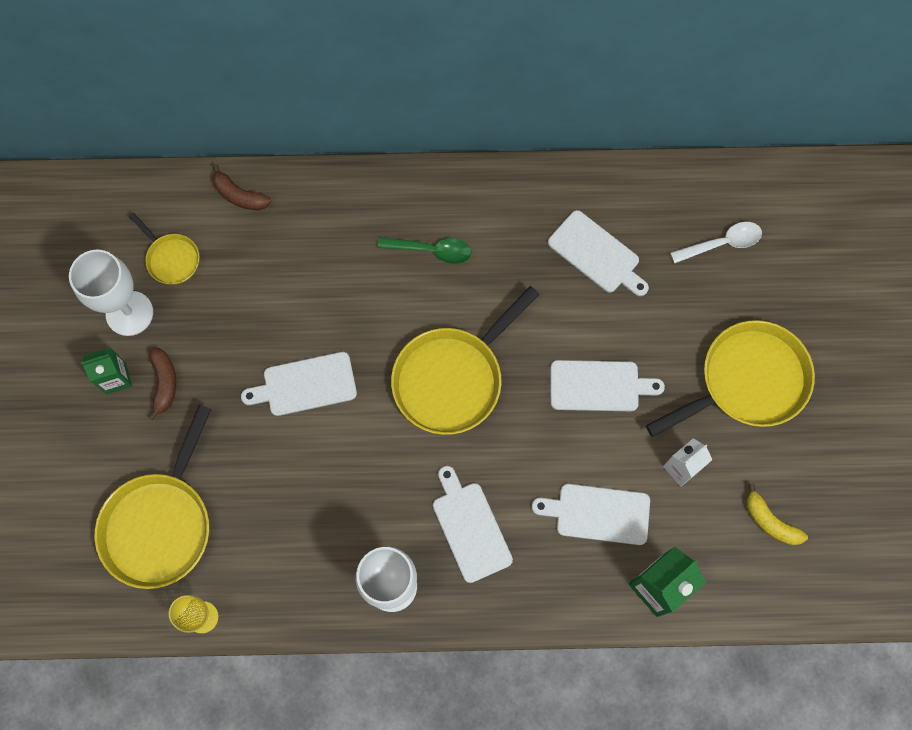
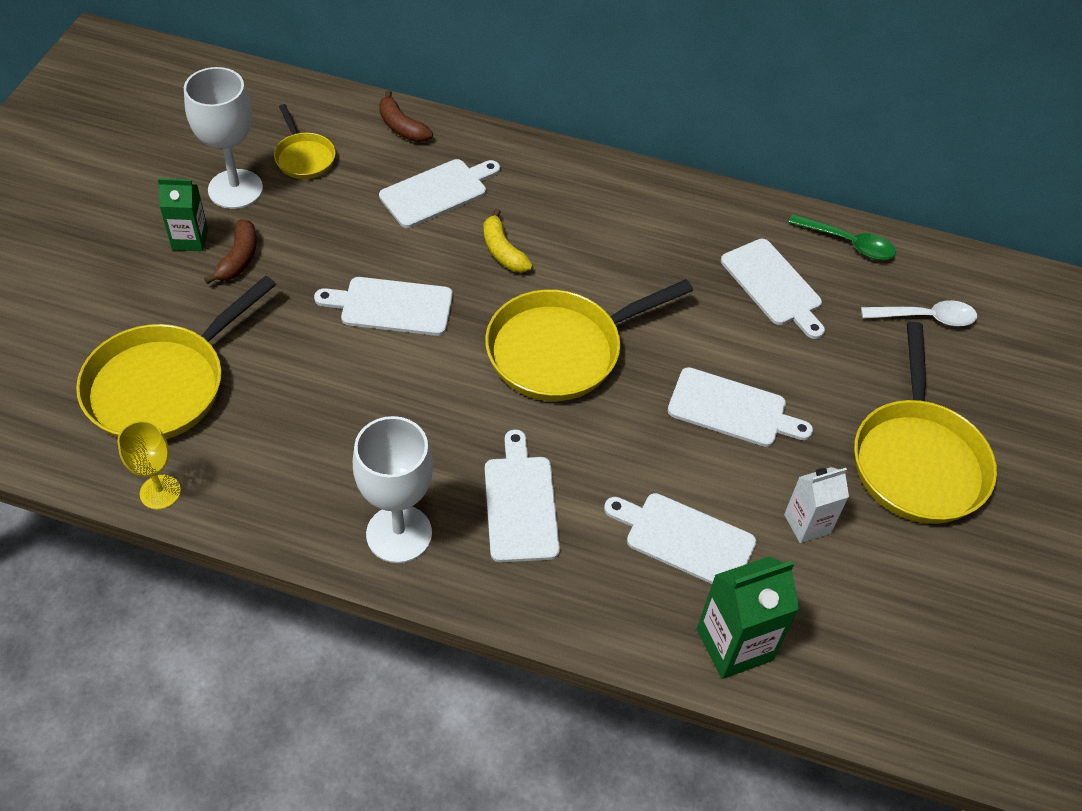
camera: 15 degrees right, 20 degrees down
(297, 255) = (437, 192): none -> white cutting board
(431, 250) = (586, 229): green spoon -> green spoon (848, 243)
(746, 381) = (917, 460): yellow pan -> yellow pan turned 105 degrees clockwise
(770, 521) = (906, 619): yellow banana -> yellow banana (503, 251)

